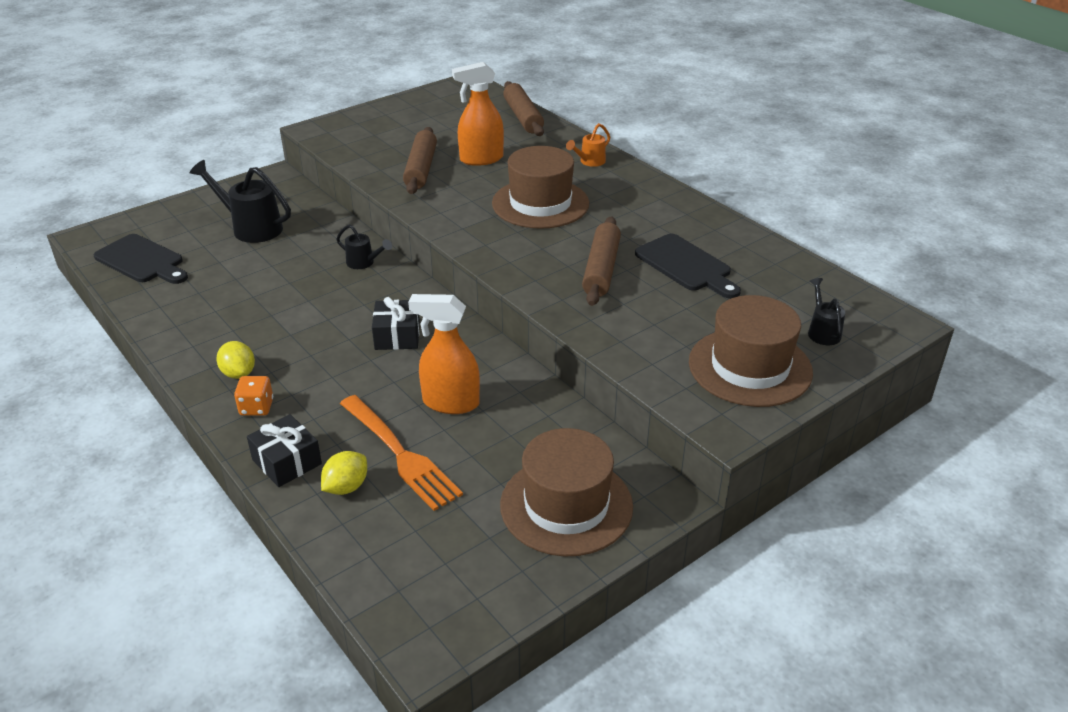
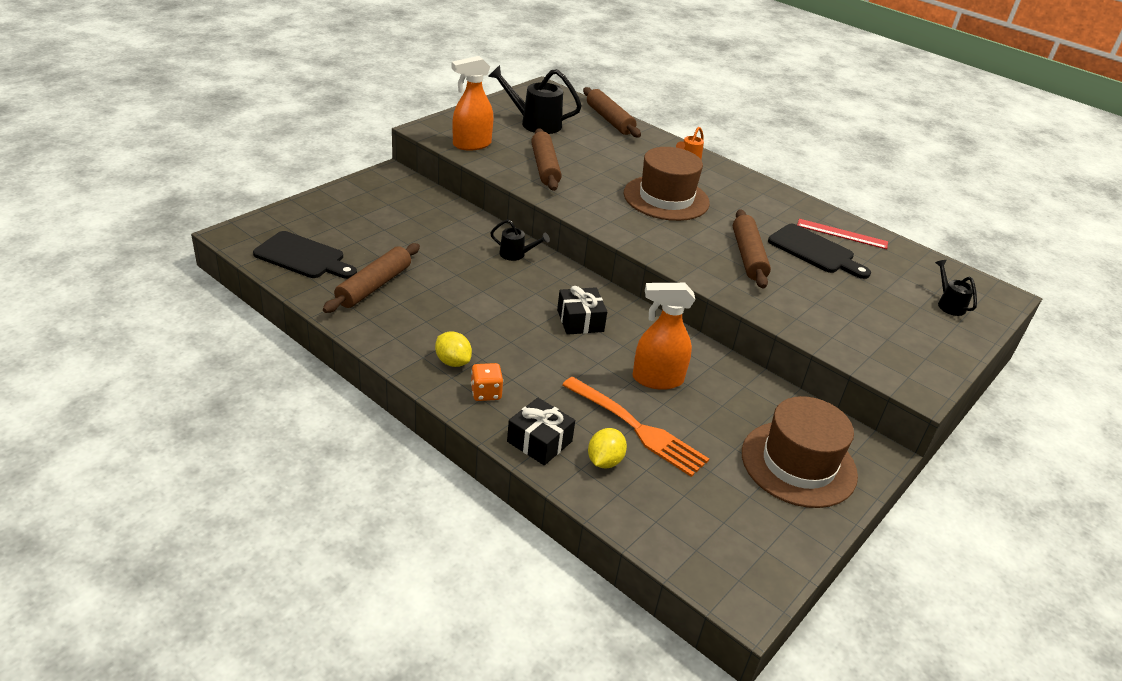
camera: 15 degrees left, 0 degrees up
(198, 292) = (374, 286): none -> brown rolling pin
(251, 228) = (394, 223): black watering can -> black watering can (535, 123)
(481, 159) = (593, 158): orange spray bottle -> orange spray bottle (471, 145)
(731, 246) = (842, 234): none -> red ruler
(750, 367) = (909, 336): brown hat -> none

